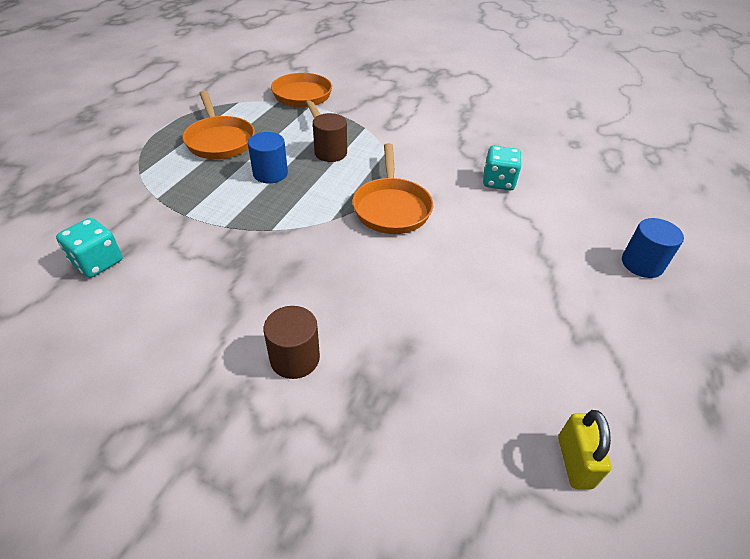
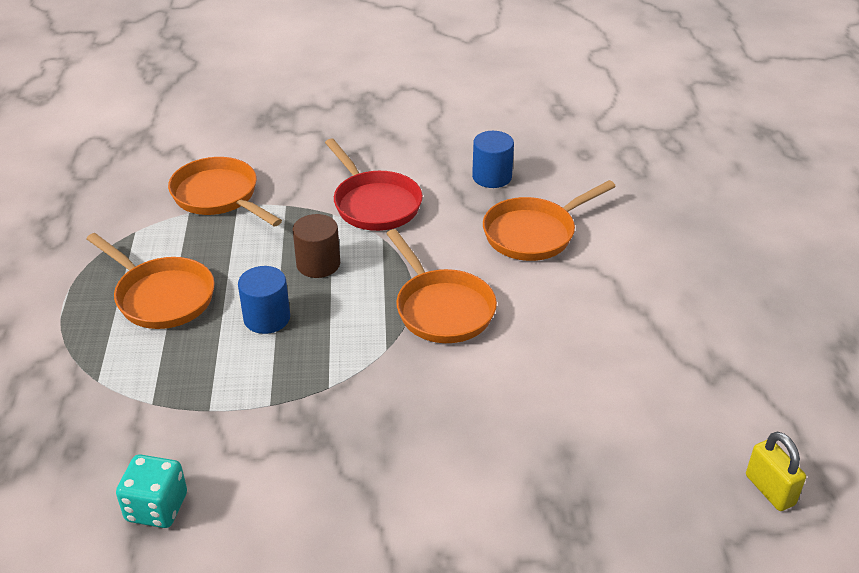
camera: 25 degrees left, 5 degrees down
(295, 358) = (467, 511): brown cylinder -> none
(397, 130) = (374, 204): none -> red pan
(498, 182) = (534, 233): turquoise dice -> orange pan
(642, 264) = (726, 277): blue cylinder -> blue cylinder (492, 177)

